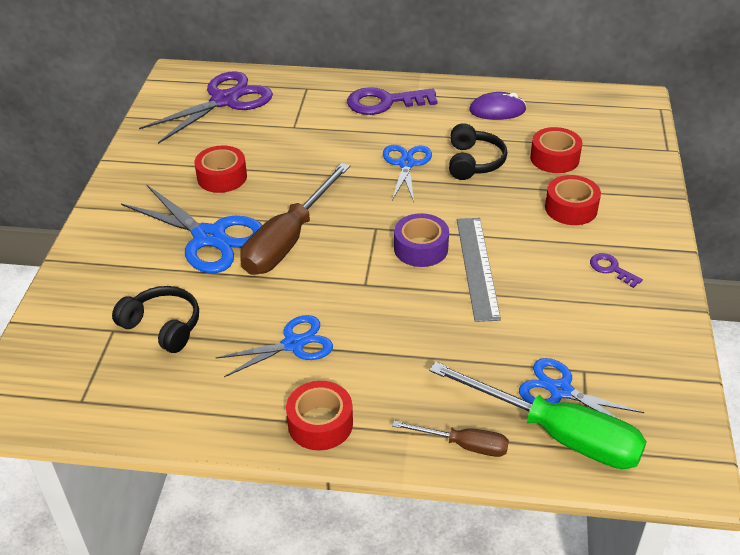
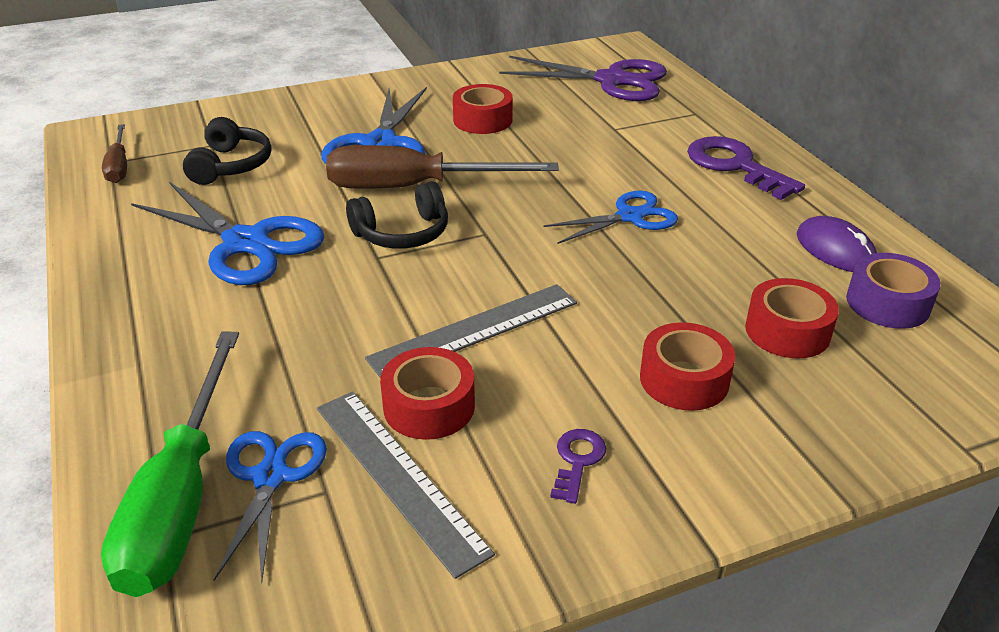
camera: 60 degrees right, 5 degrees down
(293, 344) = (246, 243): blue scissors -> blue scissors, size x1.60
(320, 423) = (129, 298): red tape -> red tape (429, 406)
(421, 248) = (475, 276): purple tape -> purple tape (887, 303)
(464, 445) = (130, 415): brown screwdriver -> brown screwdriver (119, 166)
(473, 162) = (693, 264): black headphones -> black headphones (402, 233)
(587, 338) = (398, 476): none -> grey ruler

